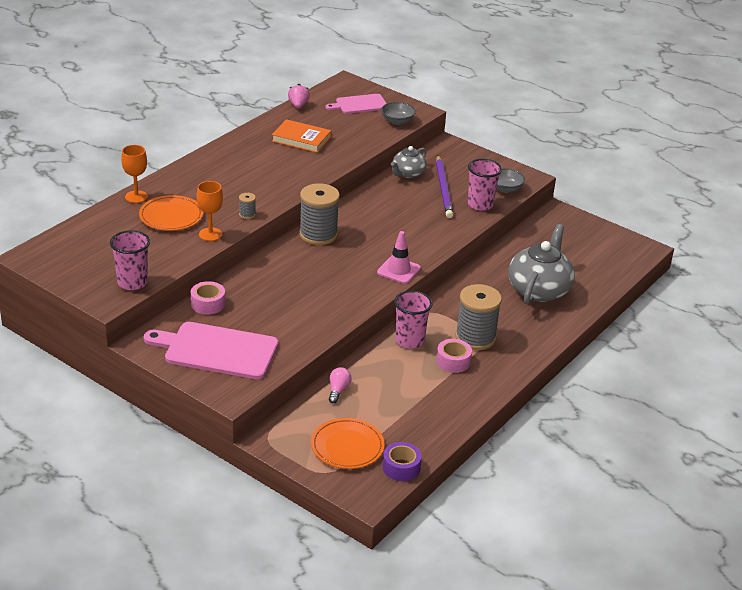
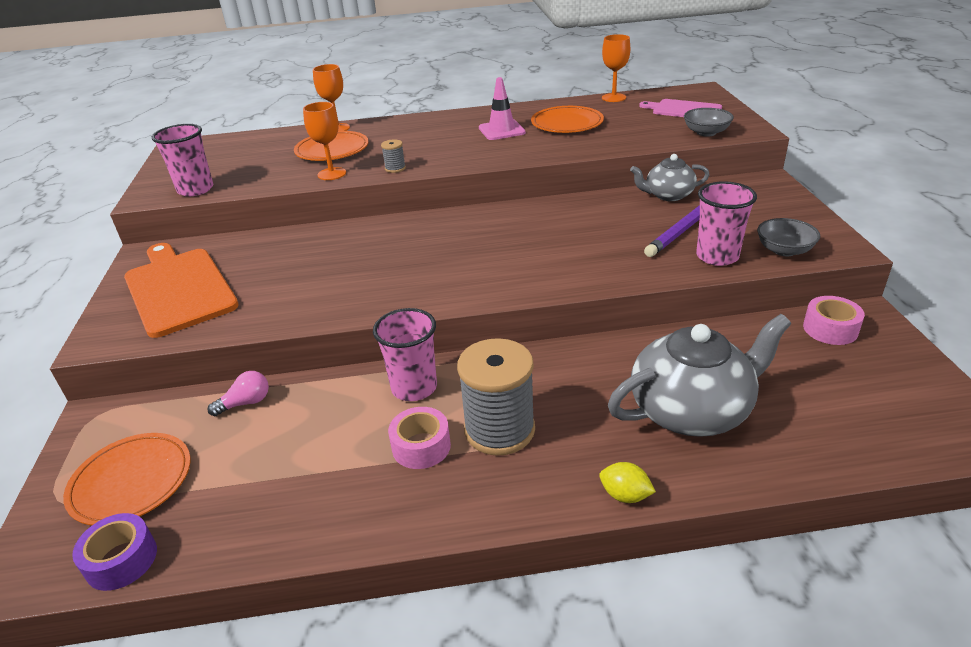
camera: 50 degrees right, 0 degrees up
(208, 304) = (256, 243): pink tape -> pink tape (830, 329)
(217, 350) = (178, 288): pink cutting board -> orange cutting board
(298, 105) = (613, 98): pink strawberry -> orange goblet
(301, 139) = (567, 123): orange book -> orange plate
(318, 234) = (467, 220): grey spool -> none
(398, 270) = (490, 290): pink traffic cone -> pink traffic cone (501, 130)
(555, 335) = (625, 495): none -> yellow lemon

